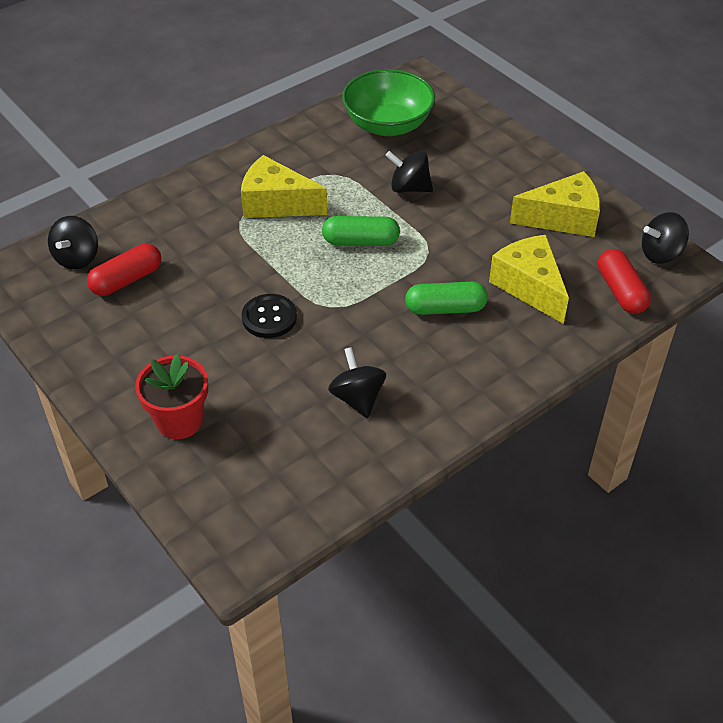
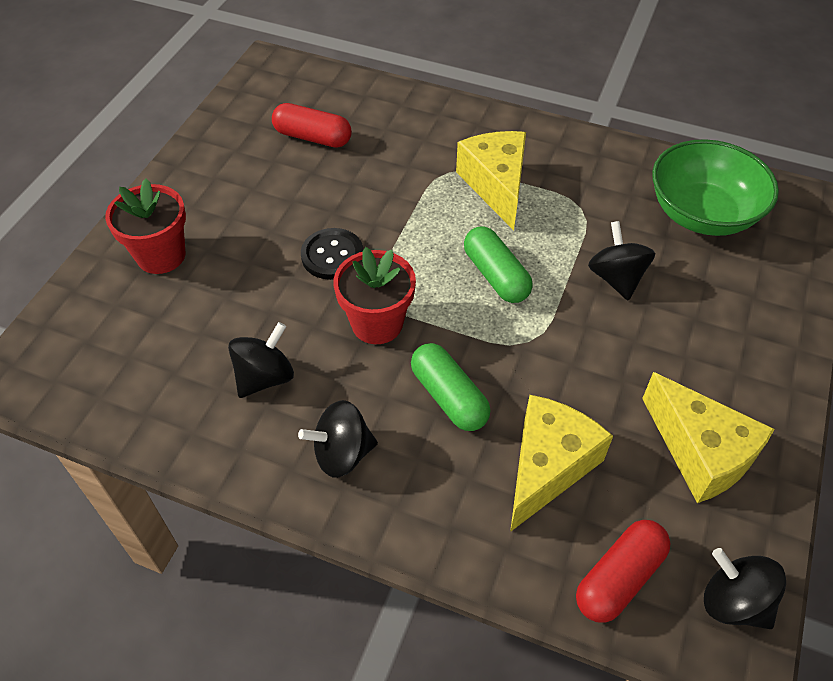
camera: 60 degrees right, 5 degrees up
(77, 258) = (317, 95): black spinning top -> black spinning top (342, 453)
(355, 319) = (377, 323): none -> red flower pot

